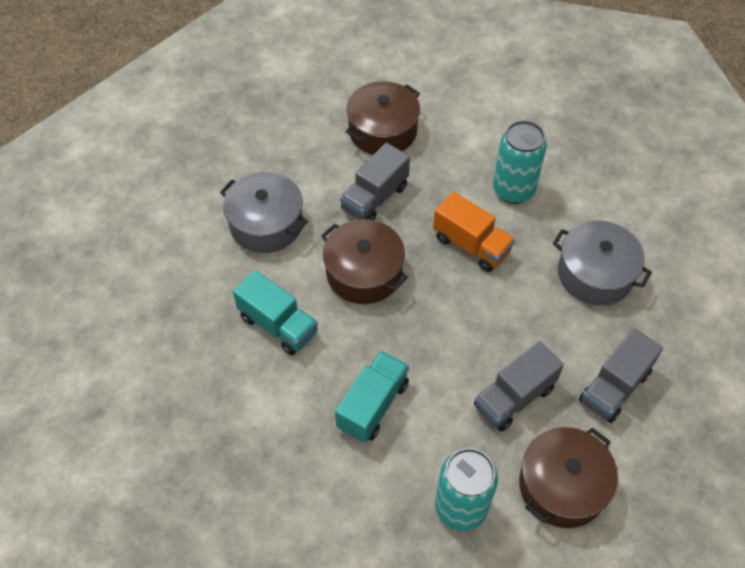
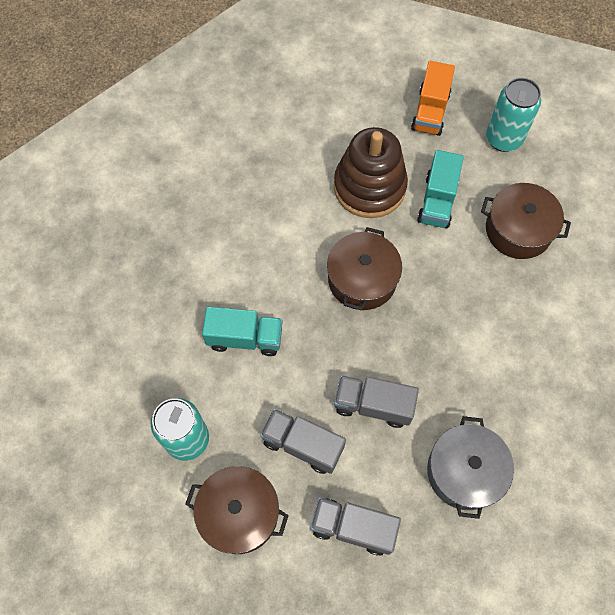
camera: 65 degrees right, 10 degrees up
(266, 224) = (369, 187): grey pot -> brown stacking toy
(278, 325) = (282, 239): turquoise truck -> turquoise truck (437, 201)
(375, 198) = (442, 255): grey truck -> grey truck (373, 405)
(471, 245) = (437, 352): orange truck -> orange truck (430, 111)
(513, 190) = (518, 365): turquoise can -> turquoise can (503, 139)

